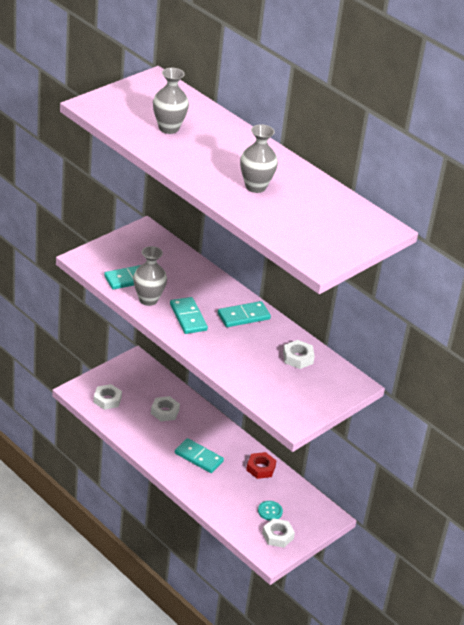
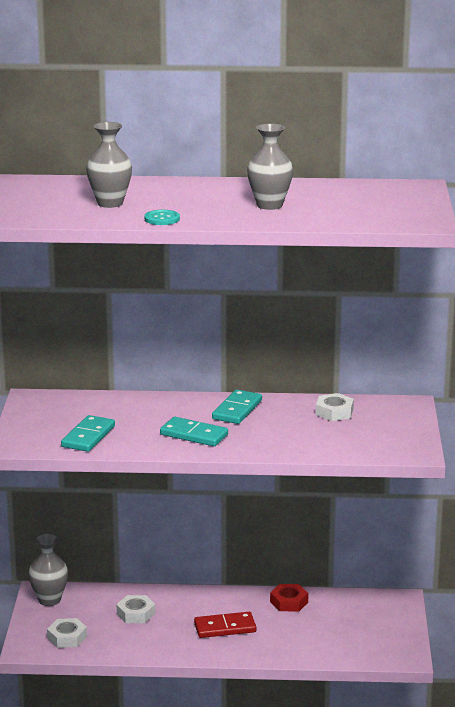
camera: 40 degrees left, 15 degrees down
(148, 299) = (134, 441): grey vase -> grey vase (49, 600)
(199, 457) = (225, 627): turquoise domino -> red domino
(270, 511) = (350, 627): turquoise button -> turquoise button (162, 219)
(278, 536) = (386, 639): white nut -> none

